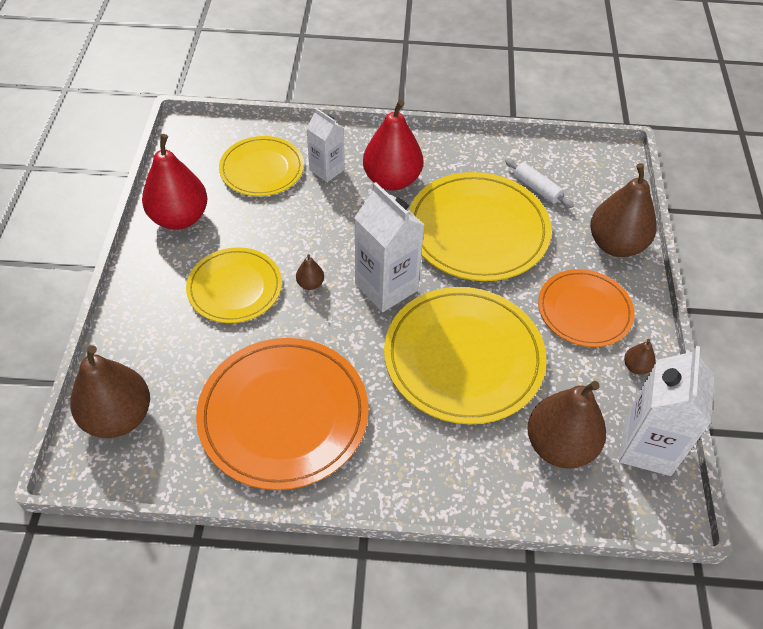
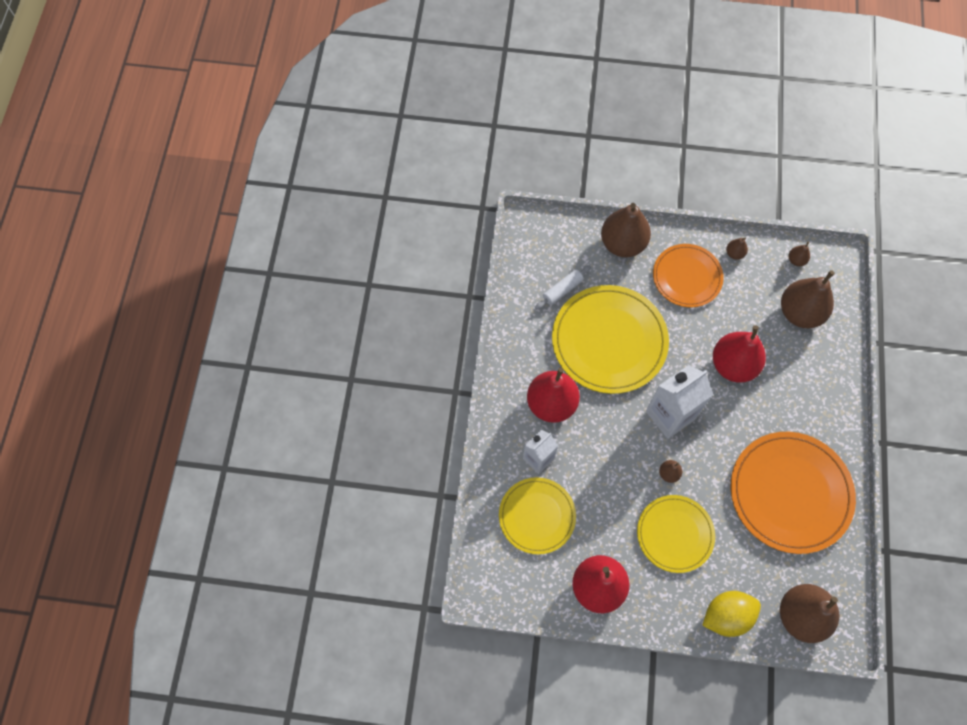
camera: 85 degrees left, 15 degrees up
(130, 335) = (726, 615): none -> yellow lemon
(463, 357) = (733, 365): yellow plate -> red pear
(647, 447) = (796, 260): white carton -> brown pear

